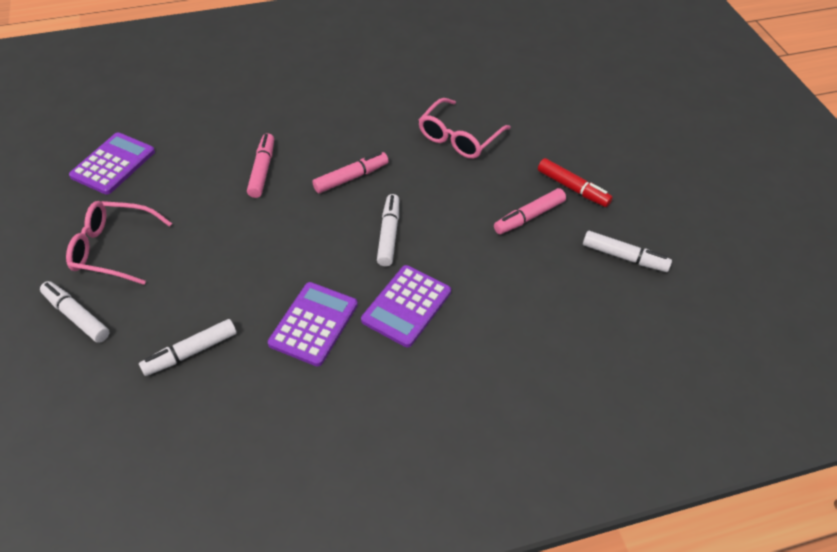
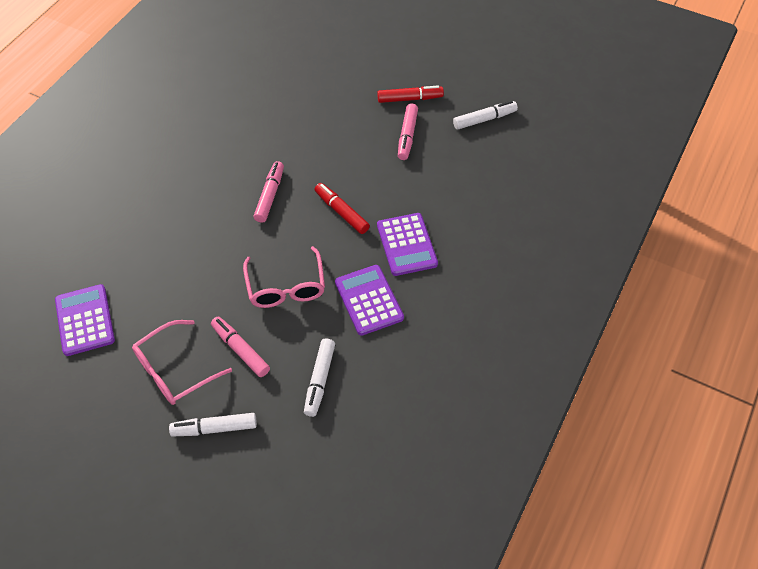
camera: 45 degrees left, 5 degrees up
(262, 170) = (203, 237): pink marker -> pink marker (240, 350)
(389, 234) = (341, 212): white marker -> red marker
(459, 138) = (303, 117): pink glasses -> pink glasses (286, 287)

